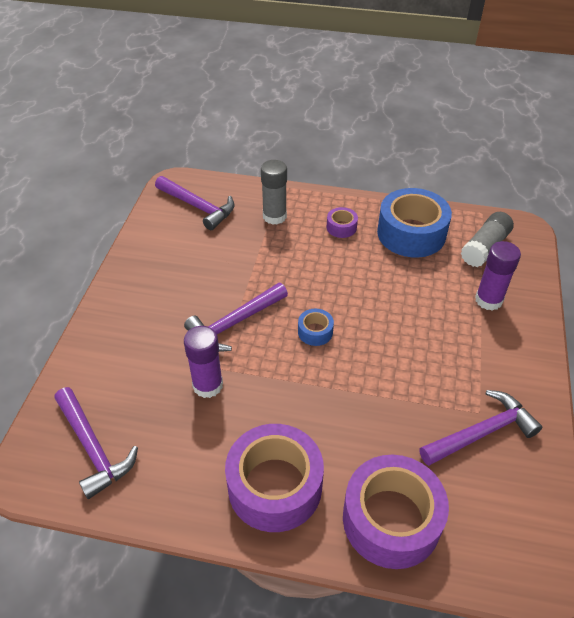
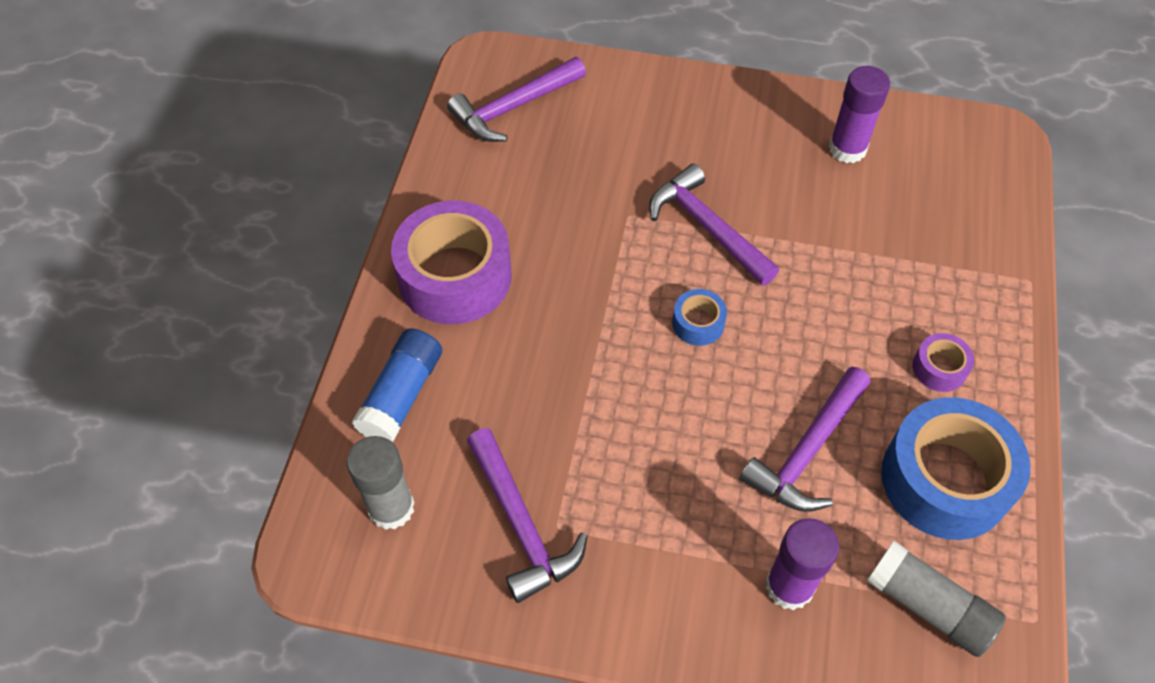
camera: 90 degrees right, 10 degrees up
(198, 207) = (948, 169): purple hammer -> purple hammer (807, 450)
(208, 385) = (600, 204): purple glue stick -> purple glue stick (847, 149)
(274, 216) = (947, 271): grey glue stick -> grey glue stick (391, 508)
(391, 519) = (402, 395): purple tape -> blue glue stick

